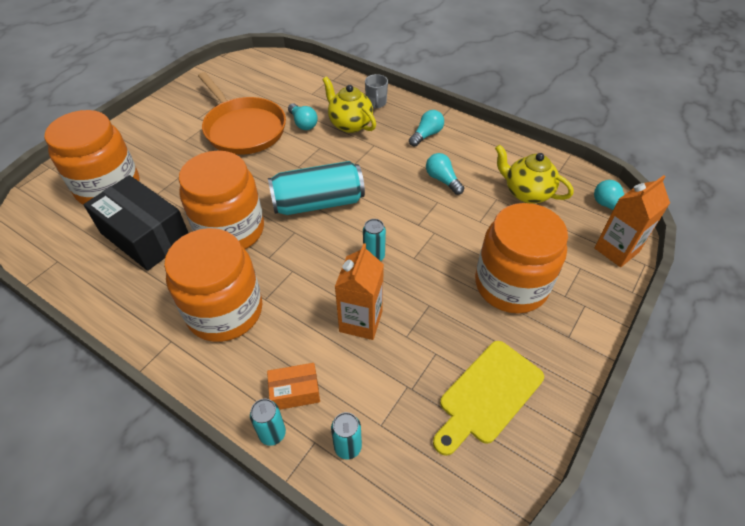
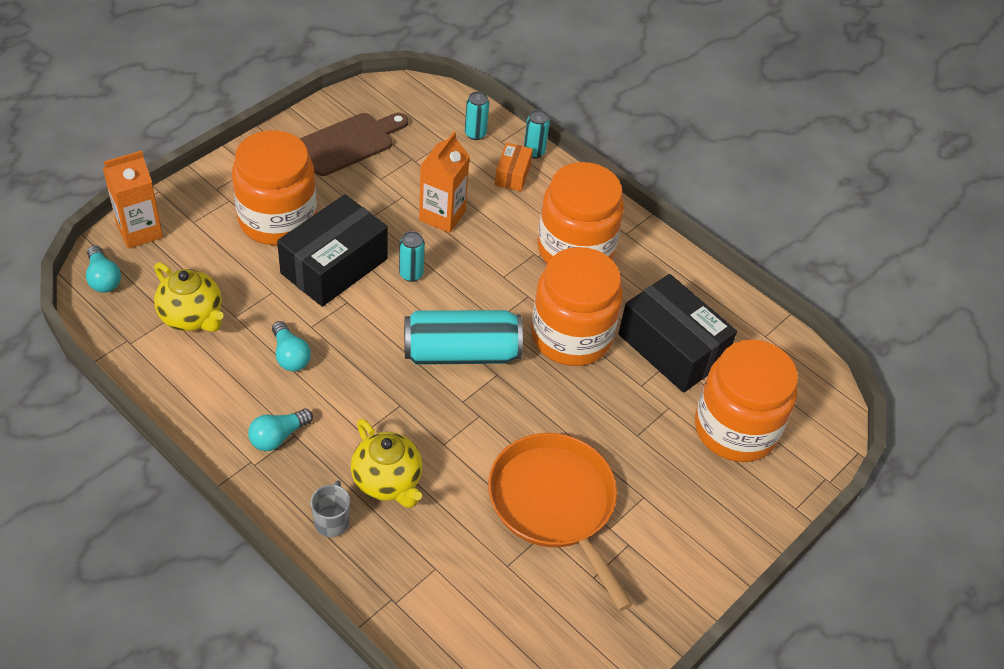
camera: 175 degrees left, 0 degrees up
(295, 392) = (512, 174): orange box -> orange box turned 75 degrees counterclockwise
(303, 123) = (460, 498): turquoise light bulb -> none
(441, 251) = (334, 266): none -> black box
(487, 395) = (349, 143): yellow cutting board -> brown cutting board

